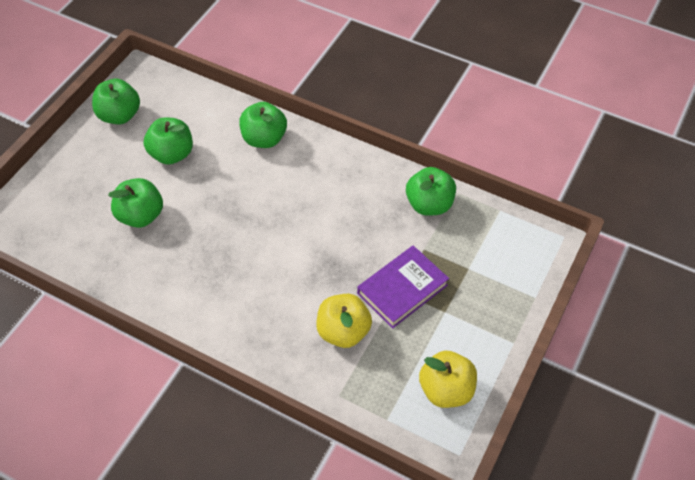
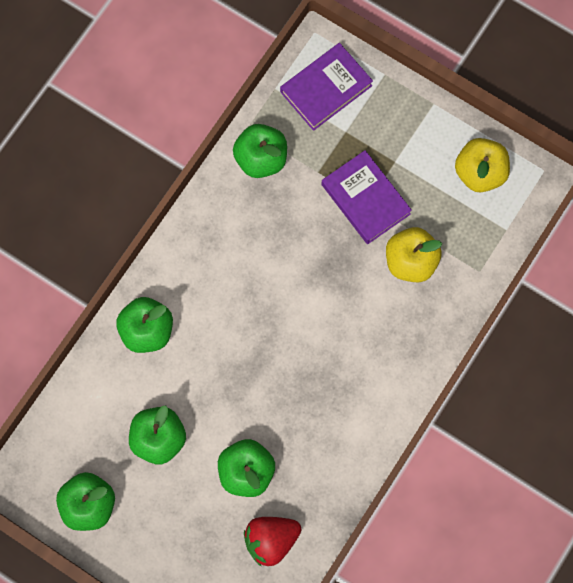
camera: 85 degrees left, 20 degrees up
(79, 238) = (271, 540): none -> red strawberry
(508, 249) = (326, 89): none -> purple book

